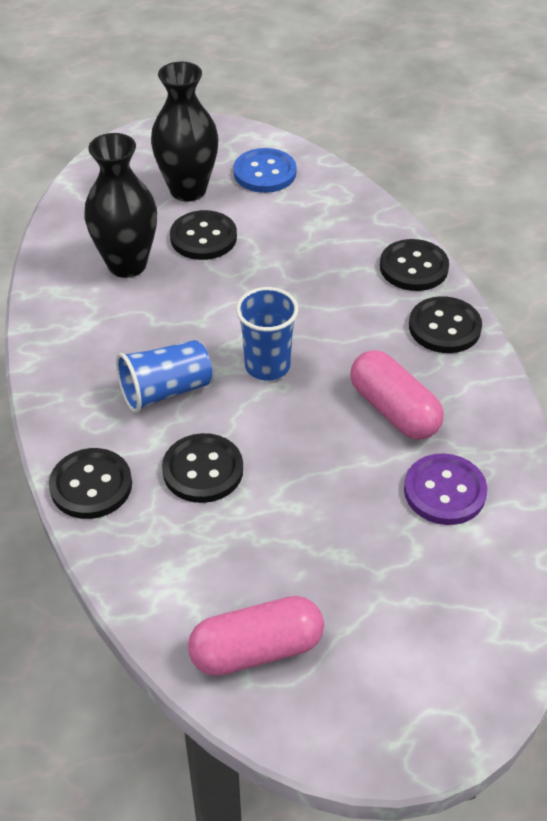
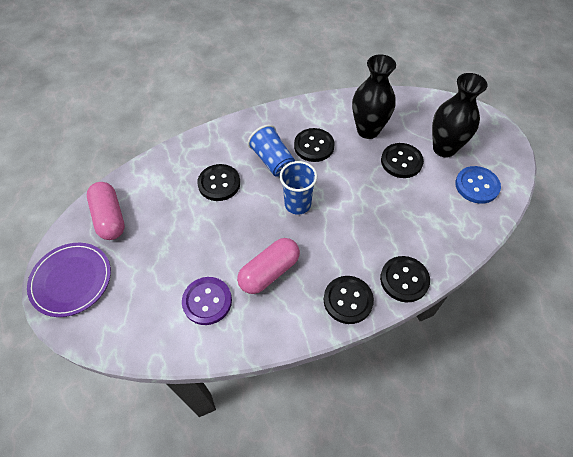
camera: 85 degrees right, 10 degrees up
(91, 485) = (208, 141): black button -> black button (314, 146)
(397, 706) = (71, 280): none -> purple plate

